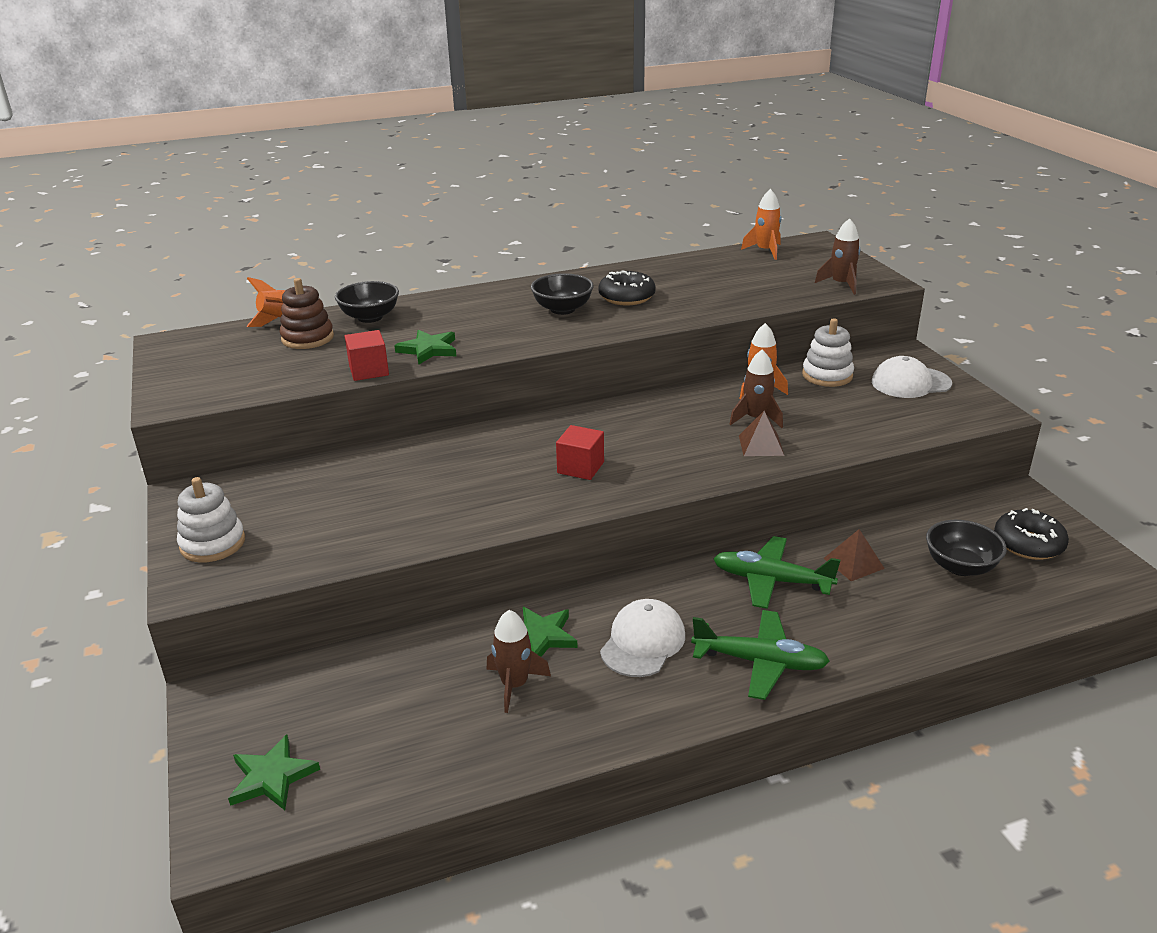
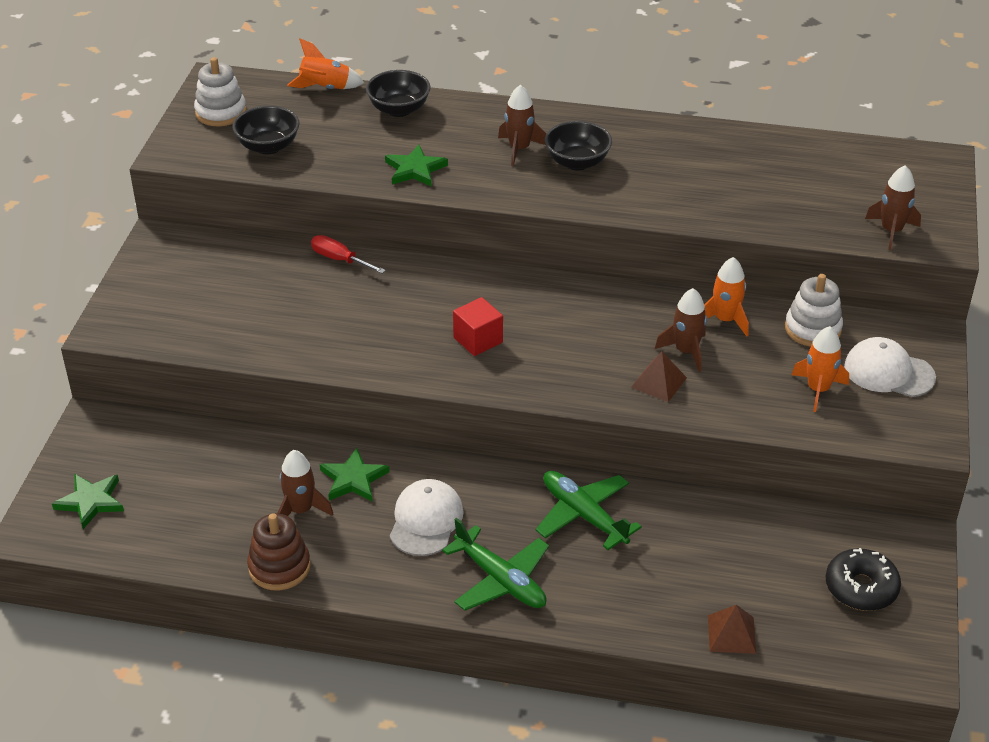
camera: 30 degrees right, 10 degrees up
(213, 543) = (146, 296): white stacking toy -> white stacking toy (221, 112)
(307, 338) = (328, 117): brown stacking toy -> brown stacking toy (279, 567)
(369, 371) = (346, 176): red cube -> none
(392, 452) = (340, 259): none -> red screwdriver
(505, 314) = (519, 149): none -> brown rocket
(626, 297) = (653, 168): black donut -> none
(643, 642) = (426, 520): white cap -> white cap turned 45 degrees counterclockwise
(765, 251) = (865, 154): orange rocket -> orange rocket (818, 389)
(853, 563) = (673, 532): brown pyramid -> brown pyramid (731, 634)
(960, 566) = (768, 579): black bowl -> black bowl (268, 146)

